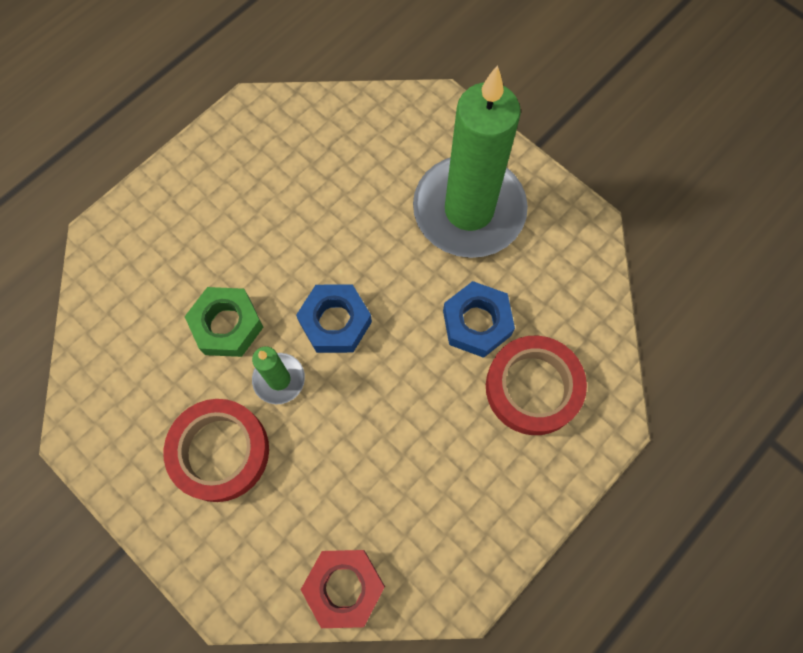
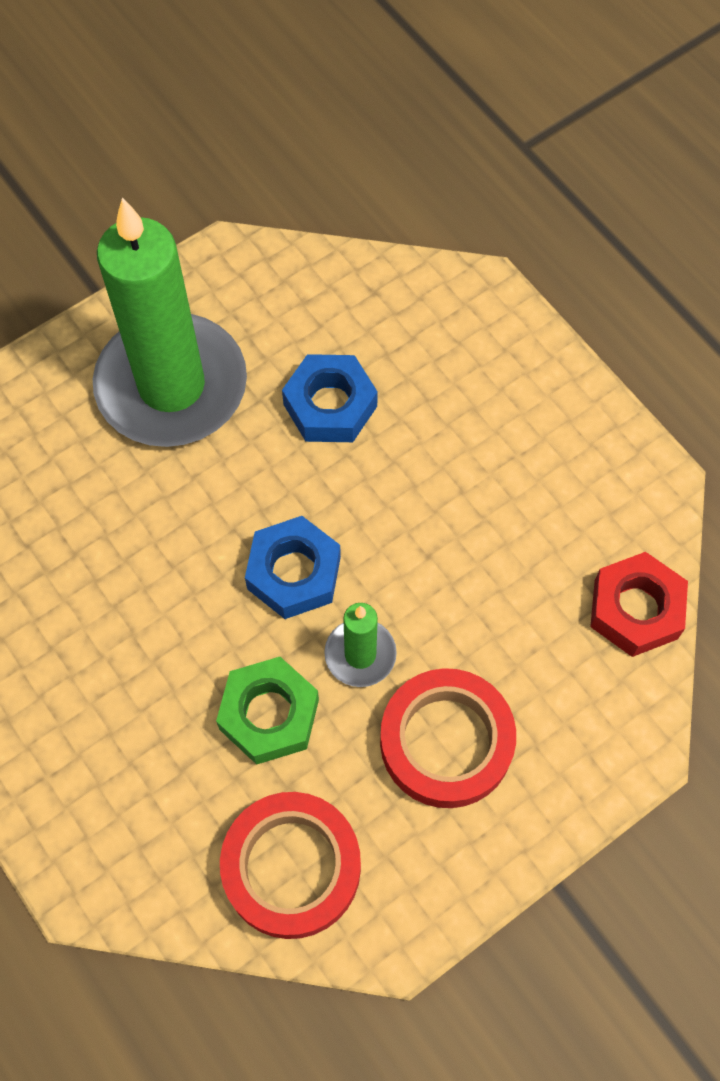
camera: 80 degrees left, 5 degrees down
(533, 387) = (425, 360): red tape -> red tape (291, 867)

